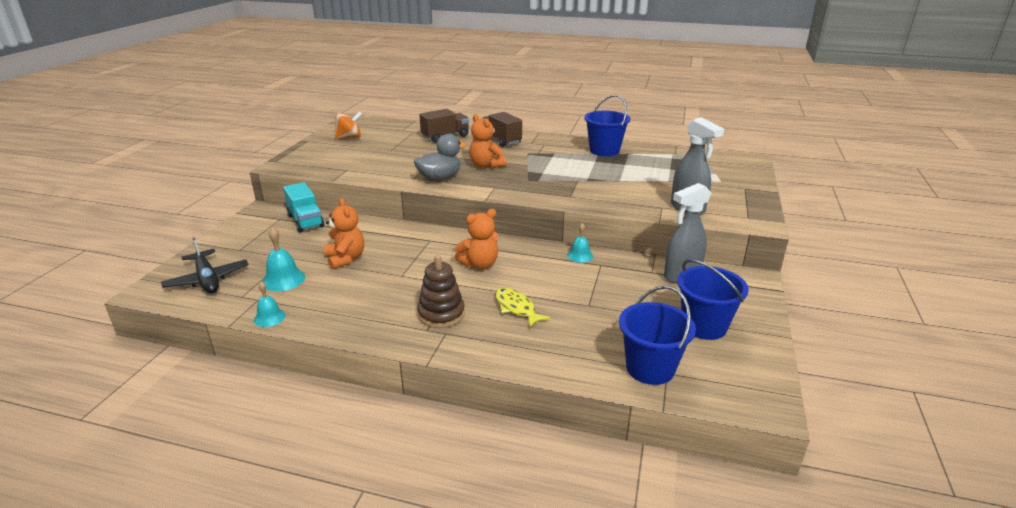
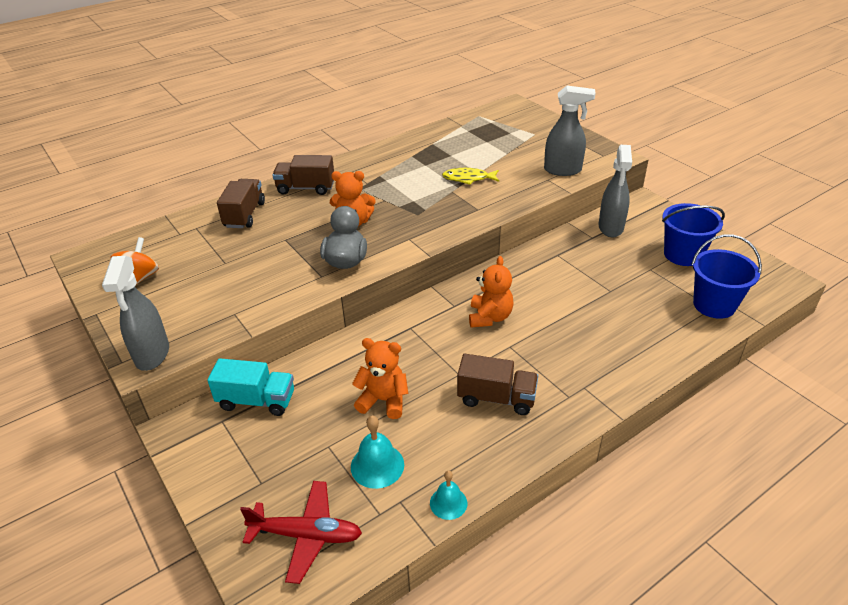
camera: 50 degrees left, 10 degrees up
(207, 279) = (306, 535): black plane -> red plane
(288, 165) = (152, 355): none -> grey spray bottle
(391, 299) = (496, 398): none -> brown truck
(441, 314) = (552, 377): brown stacking toy -> none
(516, 308) = (581, 329): yellow fish -> yellow fish (468, 178)
(580, 255) = (532, 257): turquoise bell -> none
(604, 150) = (410, 150): blue bucket -> none

